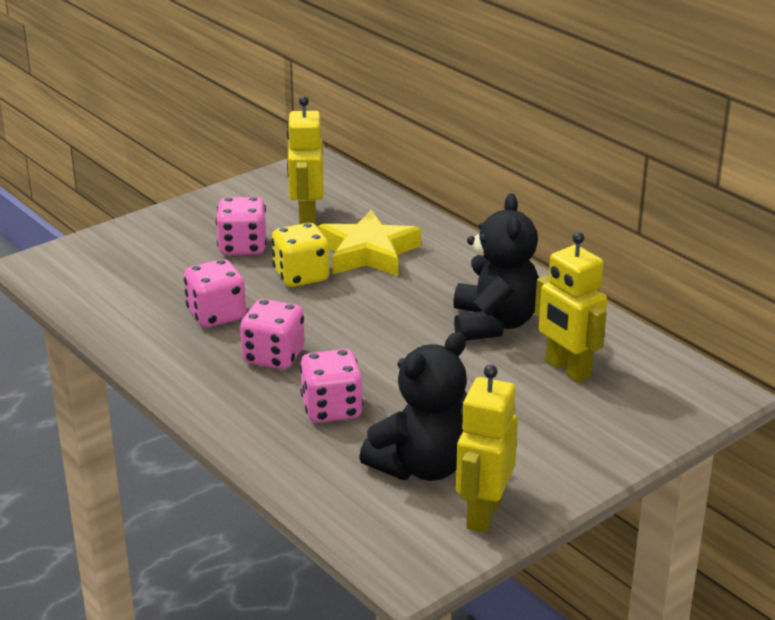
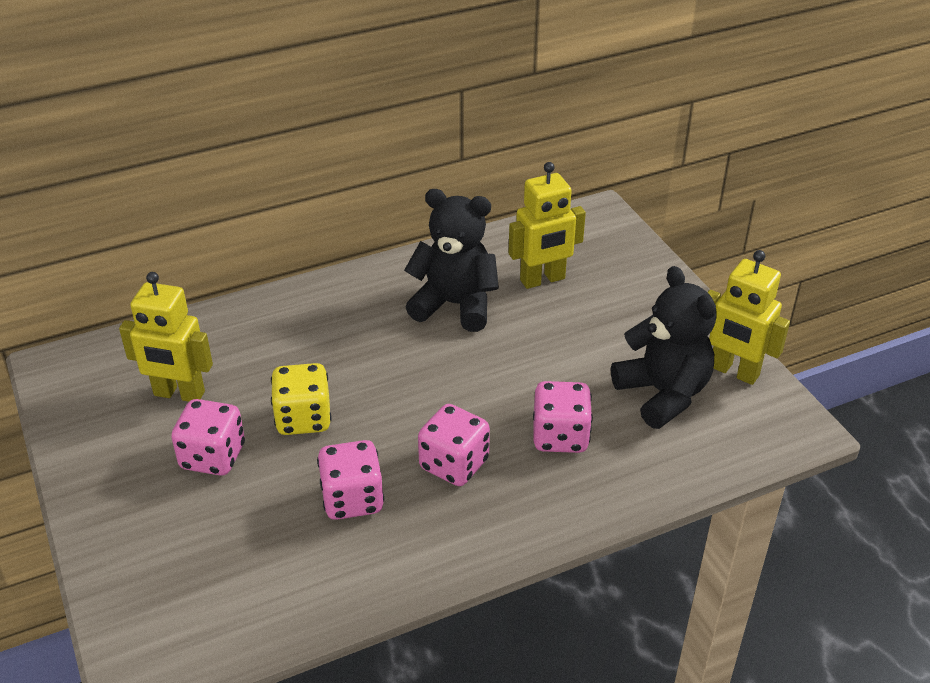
camera: 75 degrees left, 10 degrees up
(368, 252) = (282, 360): yellow star -> none

